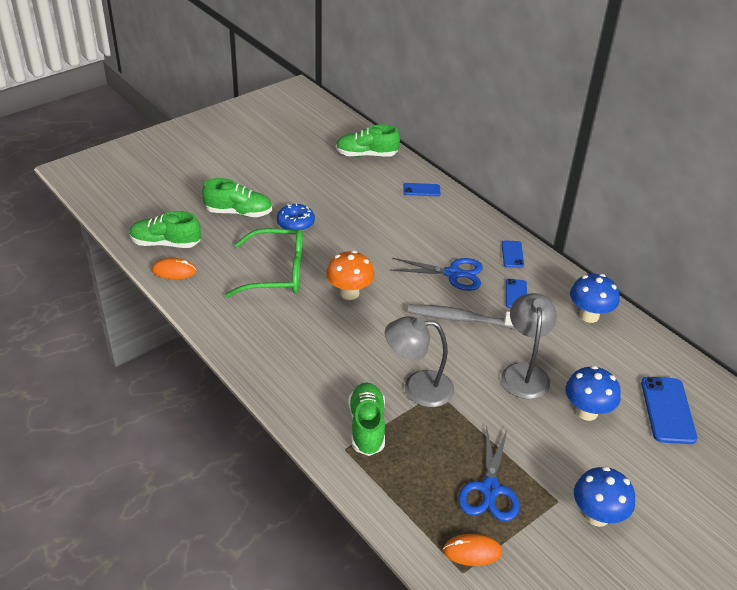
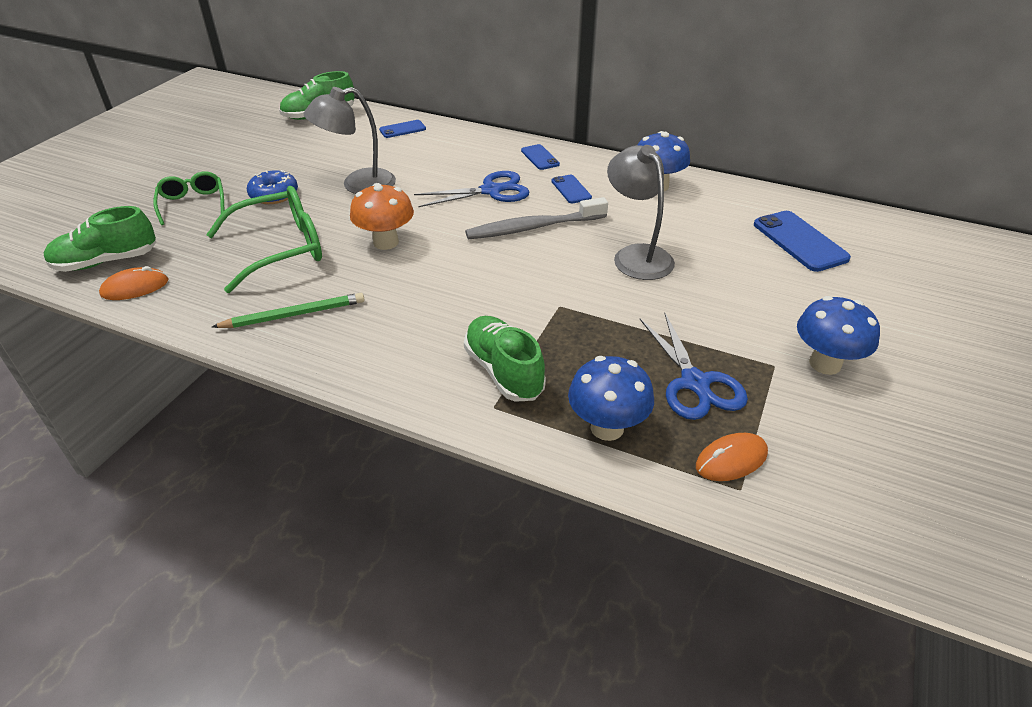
camera: 25 degrees left, 0 degrees up
(238, 212) = (193, 204): green shoe -> green glasses
(259, 330) = (294, 314): none -> green pencil
(417, 388) = (534, 309): grey lamp -> grey lamp (358, 185)
(587, 412) = (728, 269): blue mushroom -> blue mushroom (607, 427)

